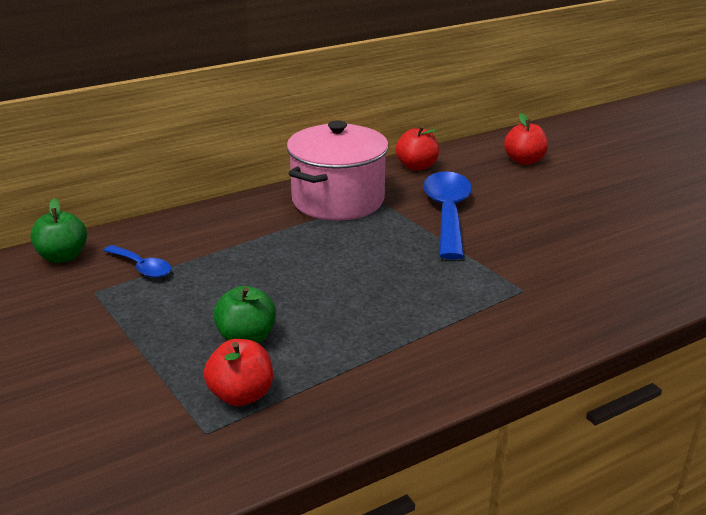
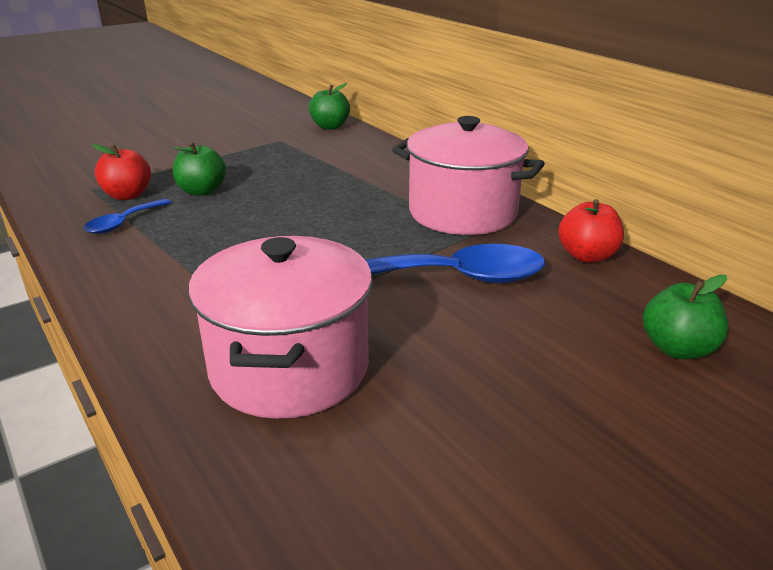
camera: 85 degrees right, 0 degrees up
(142, 267) = (314, 149): blue spoon -> blue spoon (123, 223)
(524, 161) = (677, 349): red apple -> green apple
(571, 275) = (289, 368): none -> pink pot

